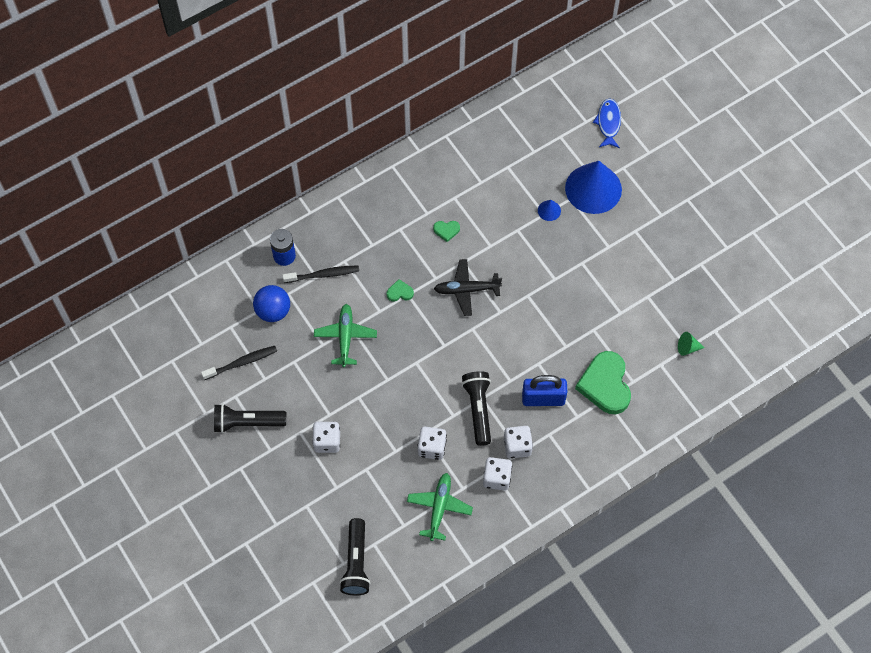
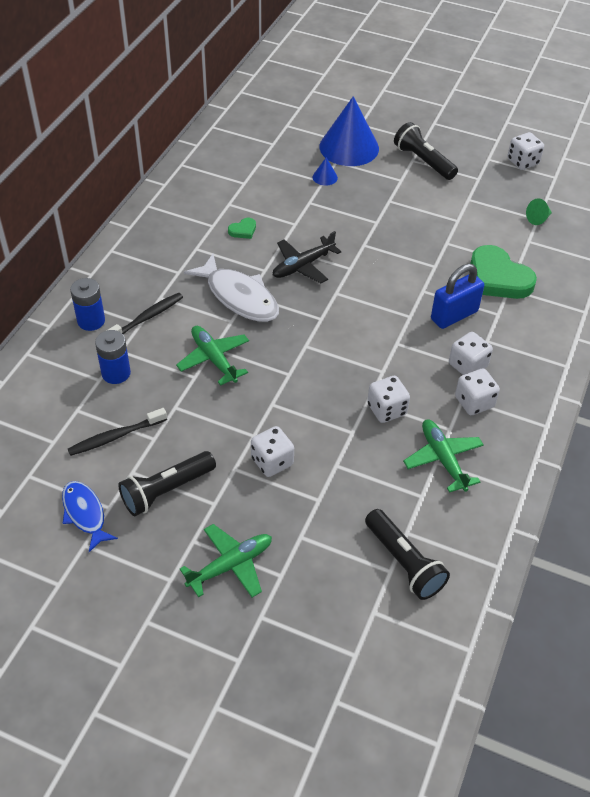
camera: 35 degrees left, 15 degrees down
(241, 363) = (115, 436): black toothbrush -> black toothbrush turned 150 degrees counterclockwise
(251, 499) = (230, 565): none -> green plane
(273, 311) = (116, 373): blue ball -> blue battery
(400, 292) = (239, 297): green heart -> white fish
(478, 410) = (402, 354): black flashlight -> black flashlight (423, 161)
(608, 123) = (320, 101): blue fish -> blue fish (85, 514)
(727, 283) = (522, 162): none -> white dice

